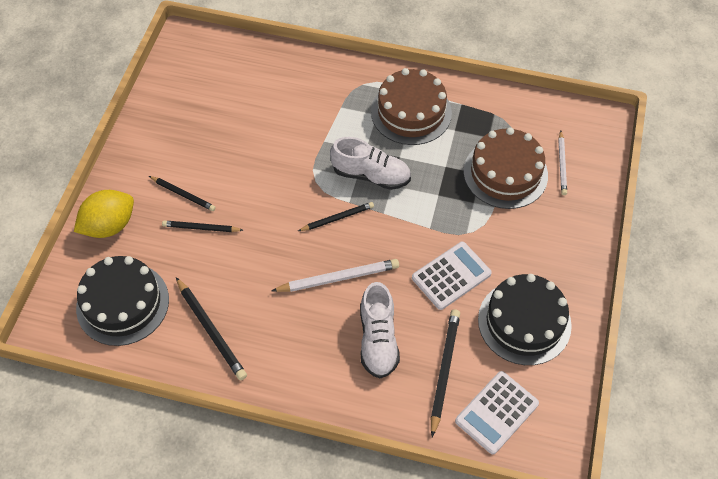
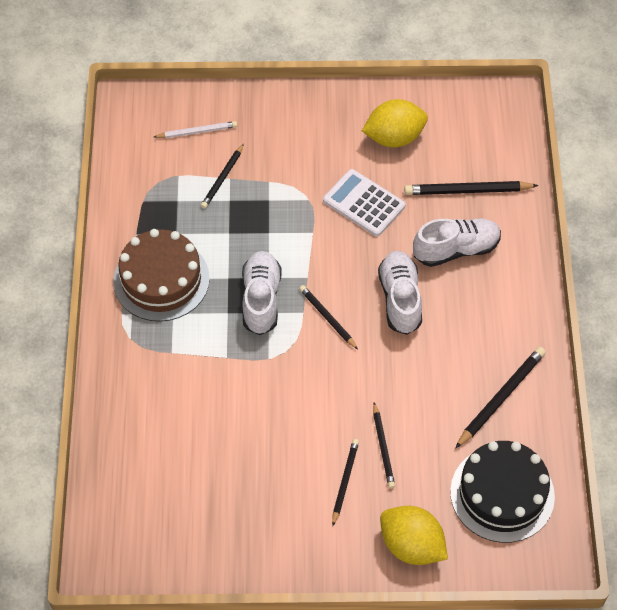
camera: 105 degrees left, 0 degrees up
(338, 278) = (400, 299): white pencil -> white shoe
(496, 412) = (493, 145): white calculator -> none
(505, 173) = (222, 178): brown cake -> black pencil
(524, 322) = (394, 137): black cake -> yellow lemon

